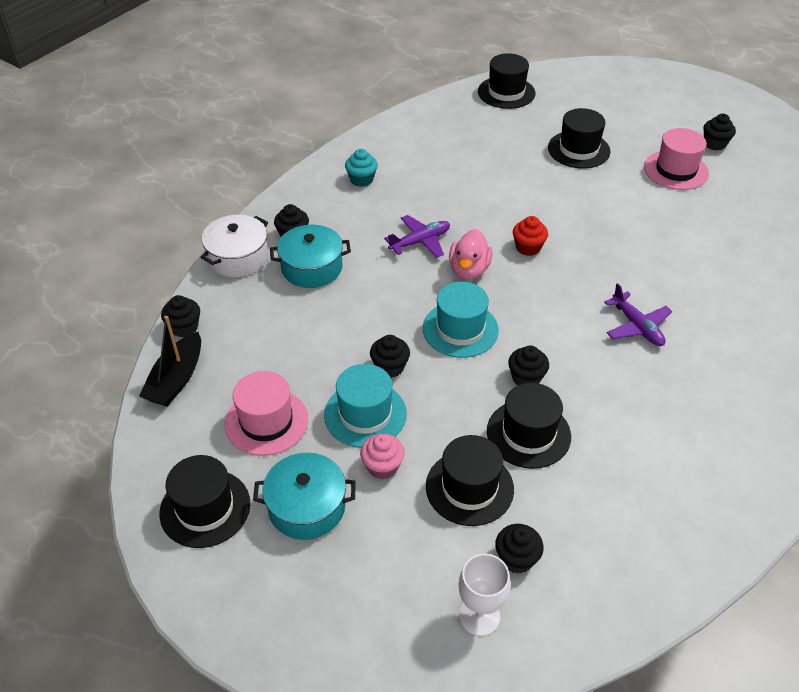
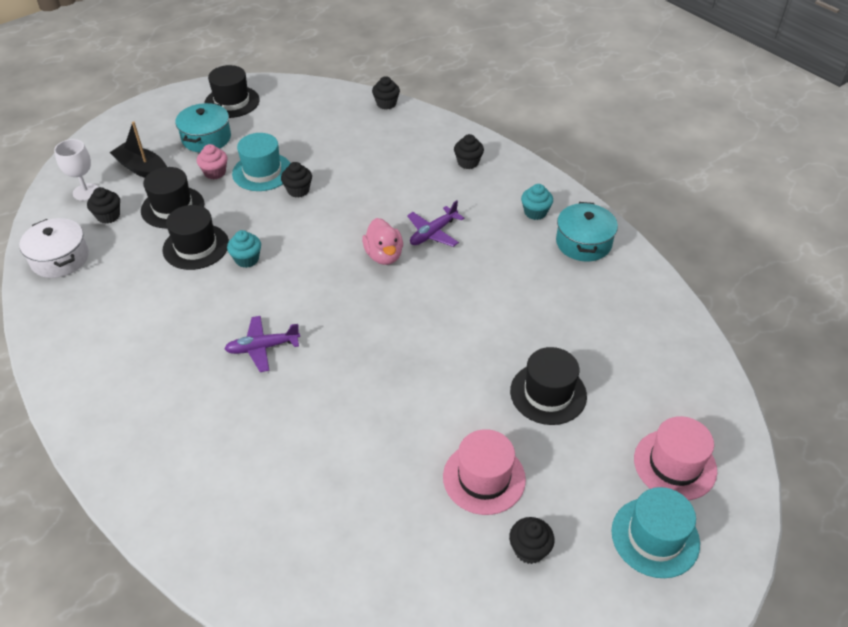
camera: 105 degrees right, 0 degrees up
(176, 379) = (339, 98): black boat -> black boat (143, 169)
(238, 257) = (452, 133): white pot -> white pot (60, 258)
(266, 421) = (282, 130): pink hat -> pink hat (675, 464)
(312, 268) = (424, 167): turquoise pot -> turquoise pot (583, 243)
(420, 241) = (433, 233): purple plane -> purple plane turned 60 degrees clockwise
(460, 329) = (317, 235): turquoise hat -> turquoise hat (655, 537)
(469, 270) = (384, 255): pink duck -> pink duck turned 135 degrees counterclockwise
(506, 92) = (682, 359): black hat -> none
(526, 378) = (247, 259): black cupcake -> turquoise cupcake
(528, 247) = (397, 302): red cupcake -> none

